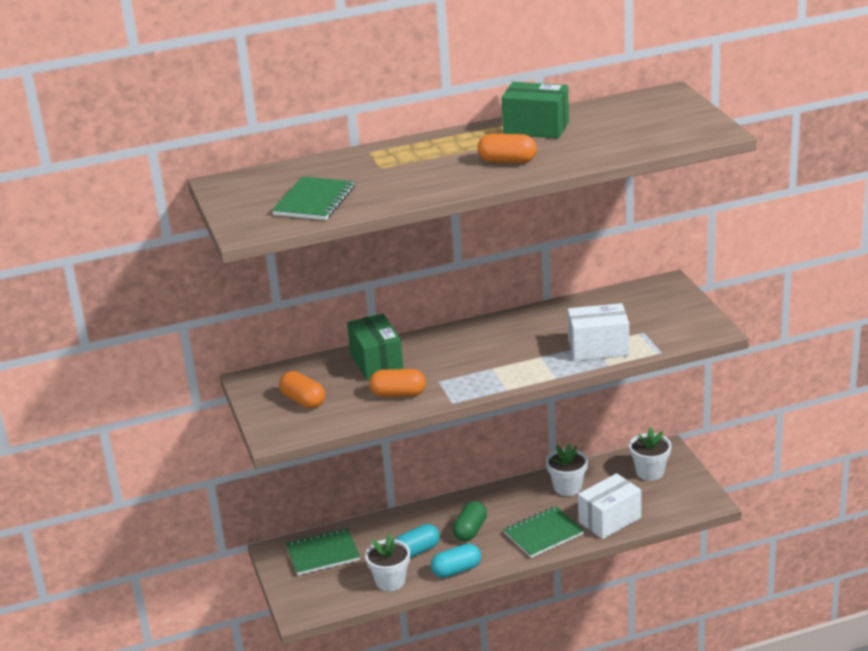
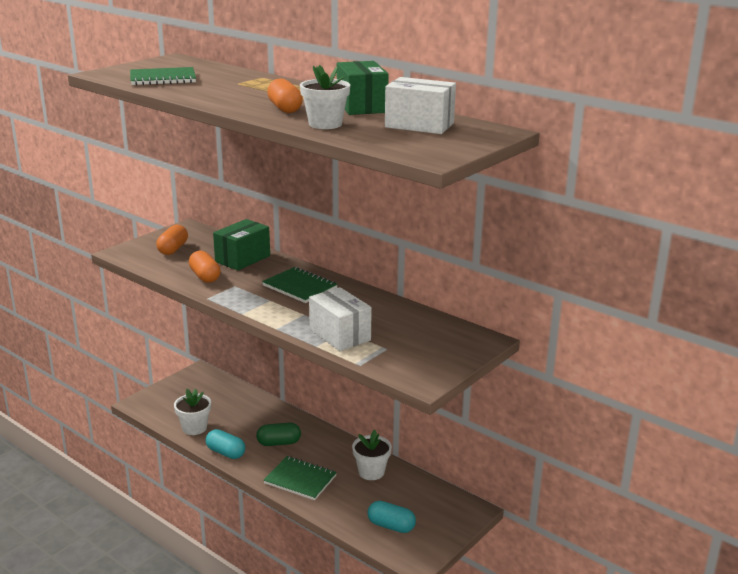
camera: 55 degrees right, 5 degrees down
(323, 553) = (208, 390): green notebook -> green notebook (299, 287)
(417, 551) = (237, 427): turquoise capsule -> turquoise capsule (391, 526)
(609, 520) = (344, 509): white box -> white box (419, 125)
(650, 472) = (431, 510): white flower pot -> white flower pot (325, 124)

